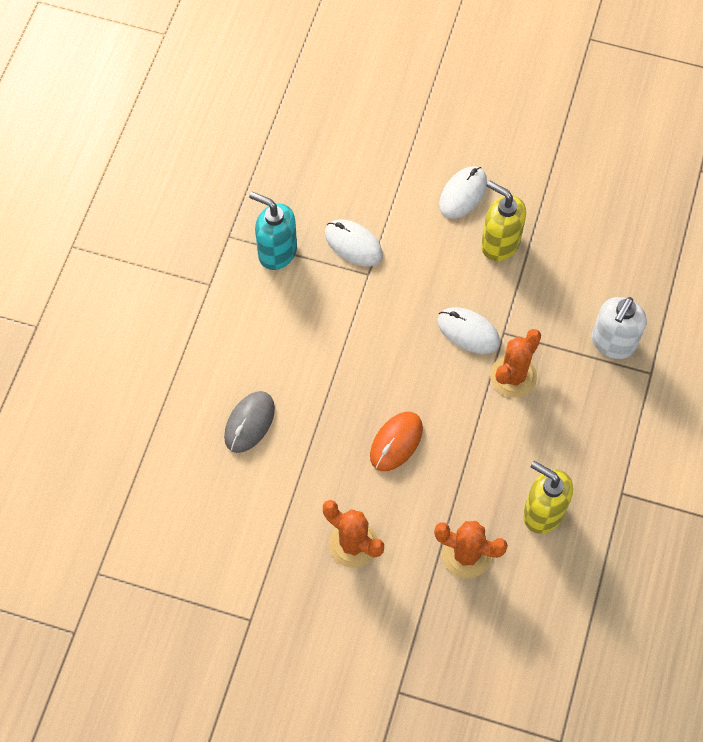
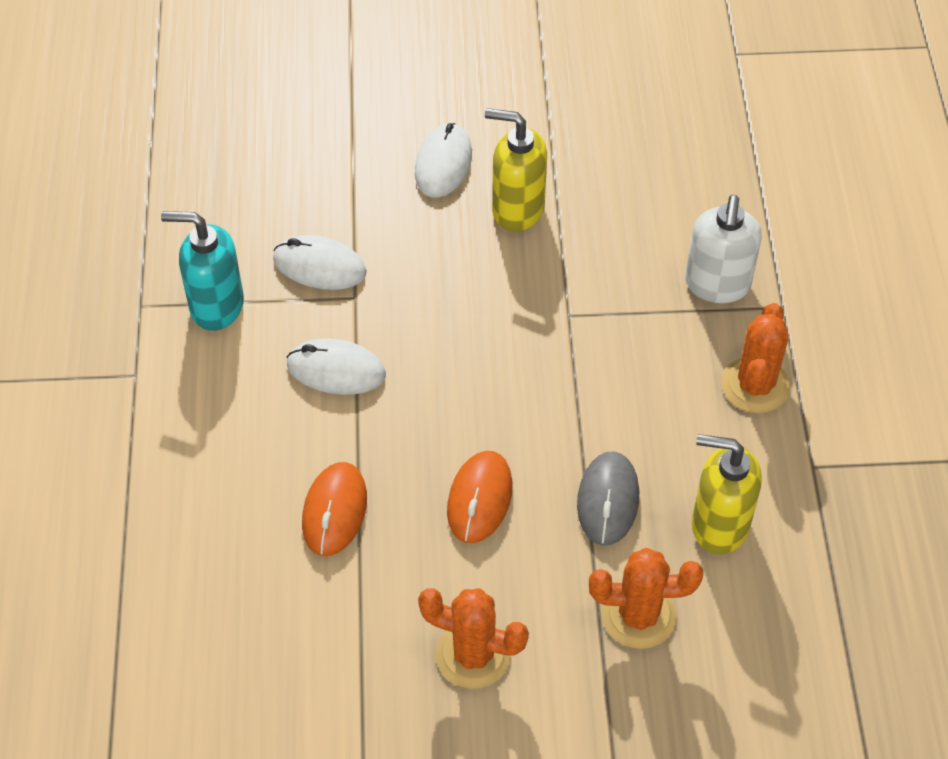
camera: 20 degrees left, 10 degrees down
(249, 423) = (260, 539): grey mouse -> grey mouse (608, 500)
(302, 420) = (334, 511): none -> orange mouse
(468, 332) = (520, 328): white mouse -> white mouse (336, 370)
(513, 376) = (604, 365): orange cactus -> orange cactus (755, 385)

